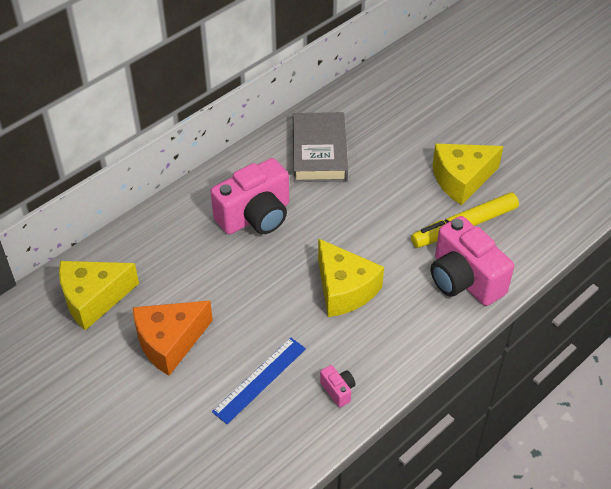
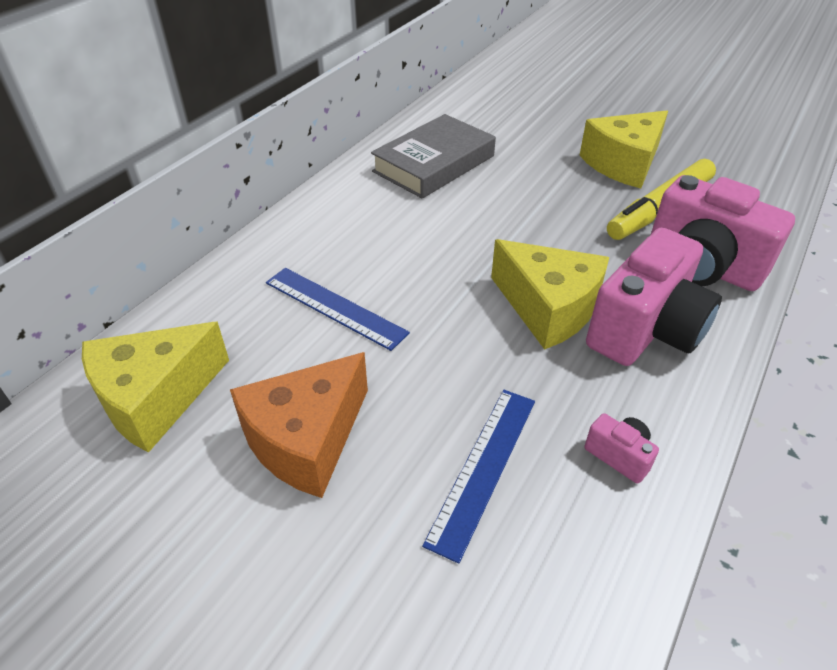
camera: 15 degrees left, 5 degrees down
(211, 260) = (335, 307): none -> blue ruler
(255, 216) = (380, 243): pink camera -> pink camera (646, 330)
(319, 152) = (434, 163): grey book -> grey book turned 60 degrees clockwise

